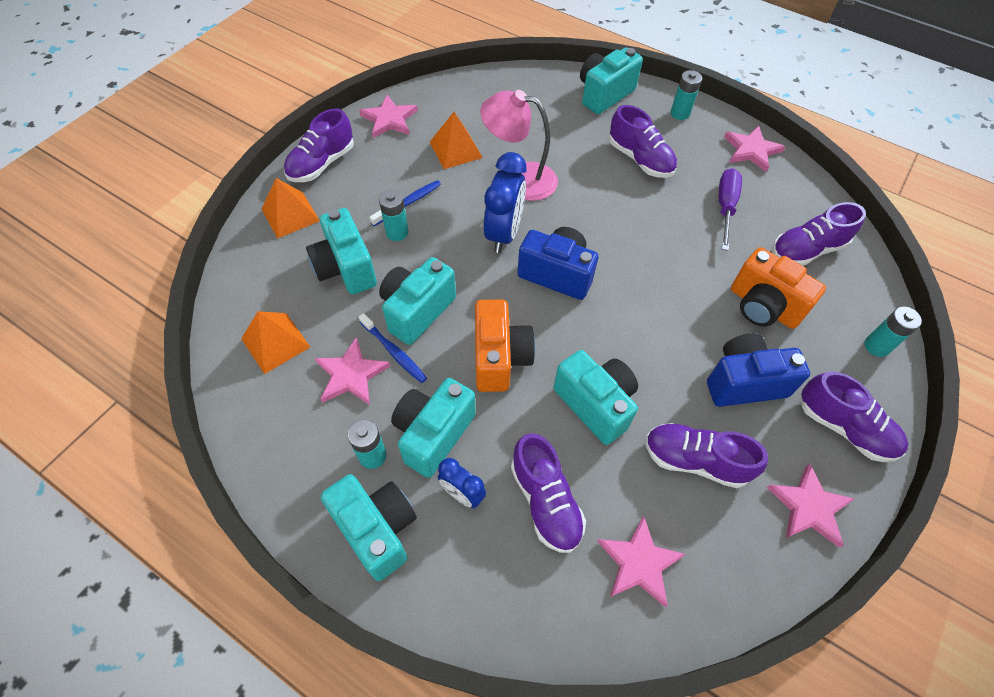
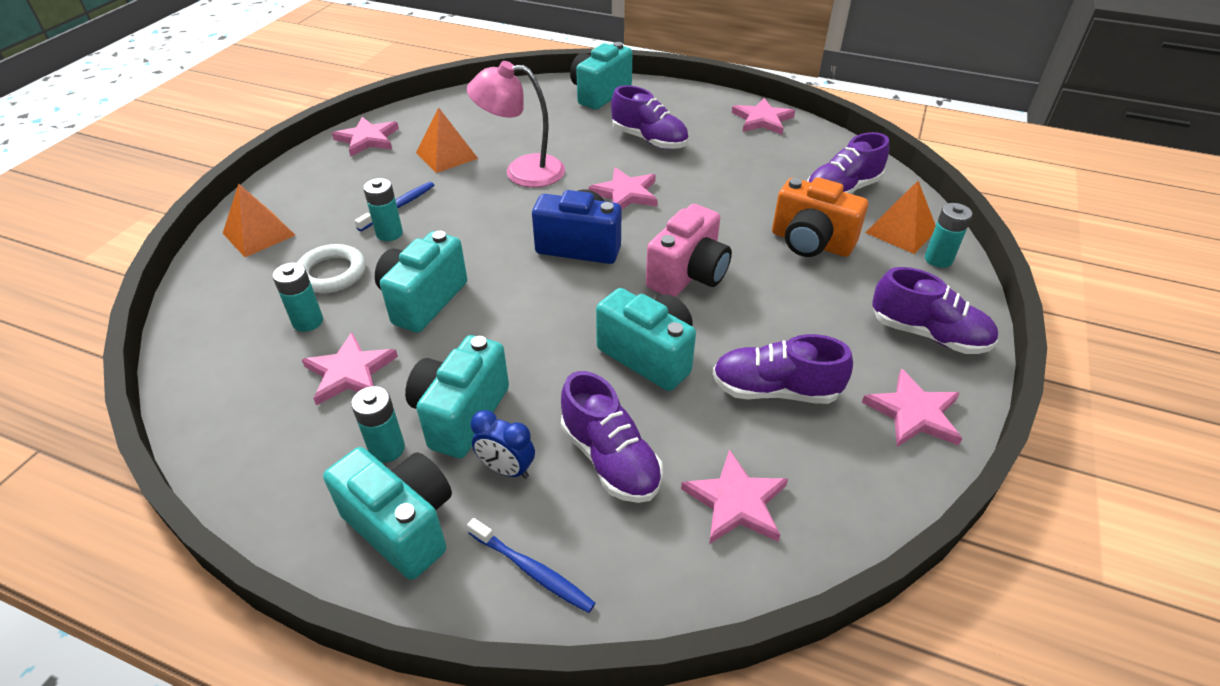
camera: 10 degrees left, 15 degrees down
(275, 342) = (250, 355): orange pyramid -> orange pyramid (901, 231)
(322, 164) = (293, 185): purple shoe -> none
(346, 268) = (331, 273): turquoise camera -> white ring
(394, 352) = (400, 342): blue toothbrush -> blue toothbrush (532, 570)
(499, 358) = (528, 330): orange camera -> none
(504, 233) = (513, 219): blue clock -> none
(607, 220) = (626, 193): none -> pink star
(645, 324) = (688, 275): none -> pink camera
(680, 113) = (682, 100): turquoise battery -> turquoise battery (308, 322)
(725, 207) = (748, 167): purple screwdriver -> none
(744, 382) = (809, 311): blue camera -> none

